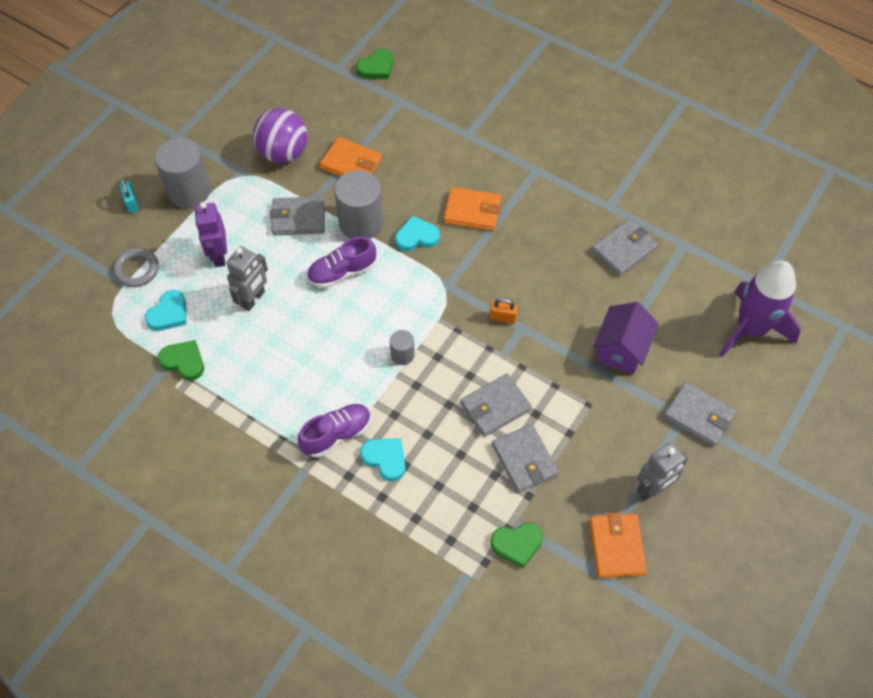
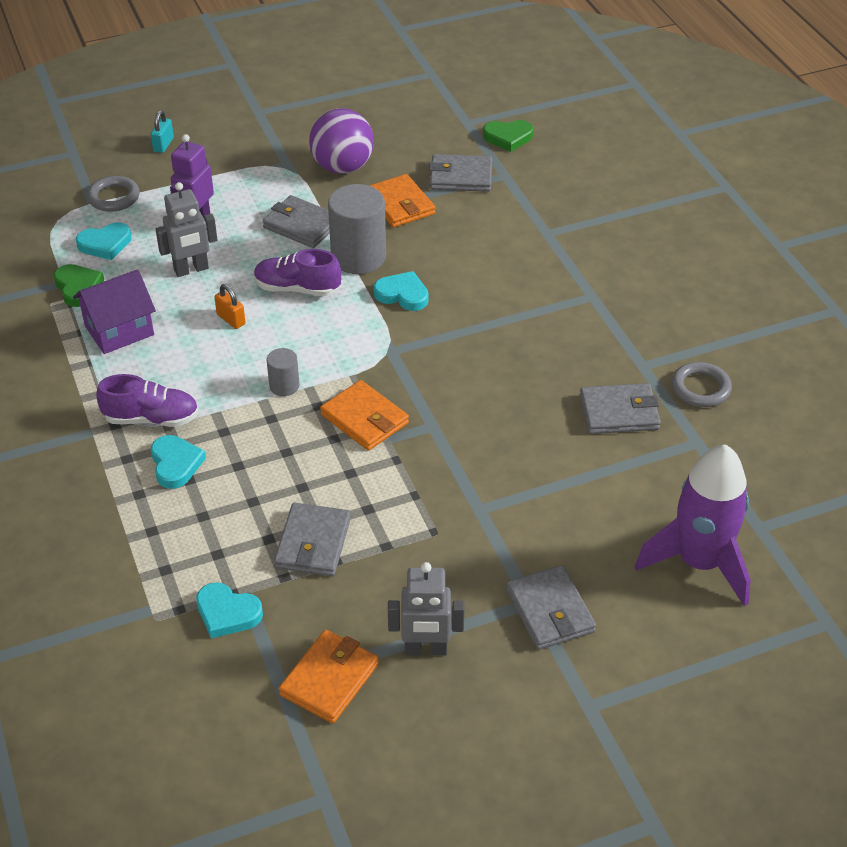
camera: 35 degrees right, 15 degrees down
(189, 191) = (224, 158): grey cylinder -> none
(472, 211) = (483, 300): orange wallet -> orange wallet (364, 419)
(495, 407) = (331, 479): grey wallet -> grey wallet (461, 177)
(502, 318) = (420, 406): orange padlock -> orange padlock (231, 319)
(517, 544) = (227, 613): green heart -> turquoise heart
(621, 349) = (522, 501): purple house -> purple house (119, 330)
(655, 203) = (700, 388): none -> grey ring

